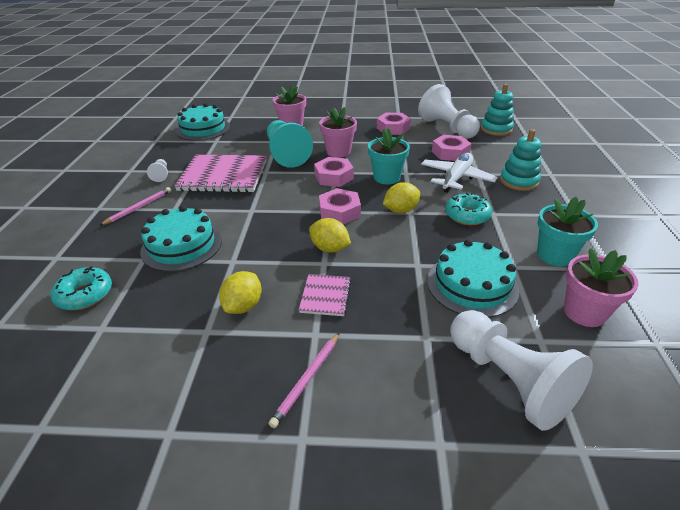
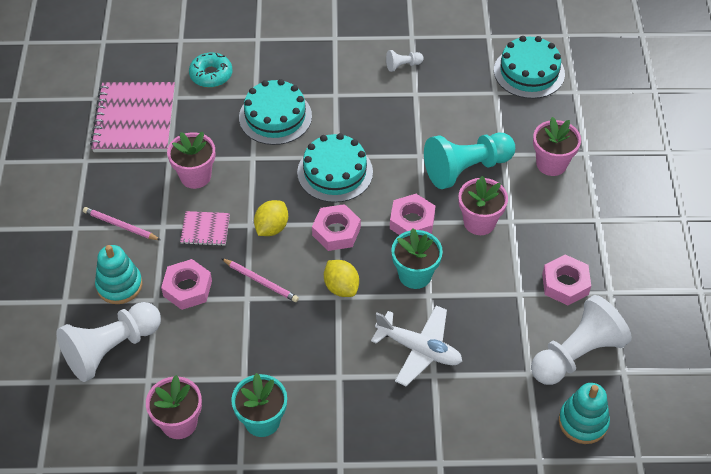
camera: 85 degrees right, 15 degrees up
(139, 207) = (337, 67): pink pencil -> pink pencil (261, 281)
(223, 176) = (406, 119): pink notebook -> pink notebook (134, 119)
(243, 306) = (195, 176): yellow lemon -> pink flower pot
(450, 153) = (491, 350): pink nut -> pink nut (187, 288)
(467, 215) = (334, 350): turquoise donut -> none
(472, 285) = (217, 339): turquoise cake -> turquoise cake (335, 172)
(518, 181) = (416, 419): turquoise stacking toy -> turquoise stacking toy (119, 285)

